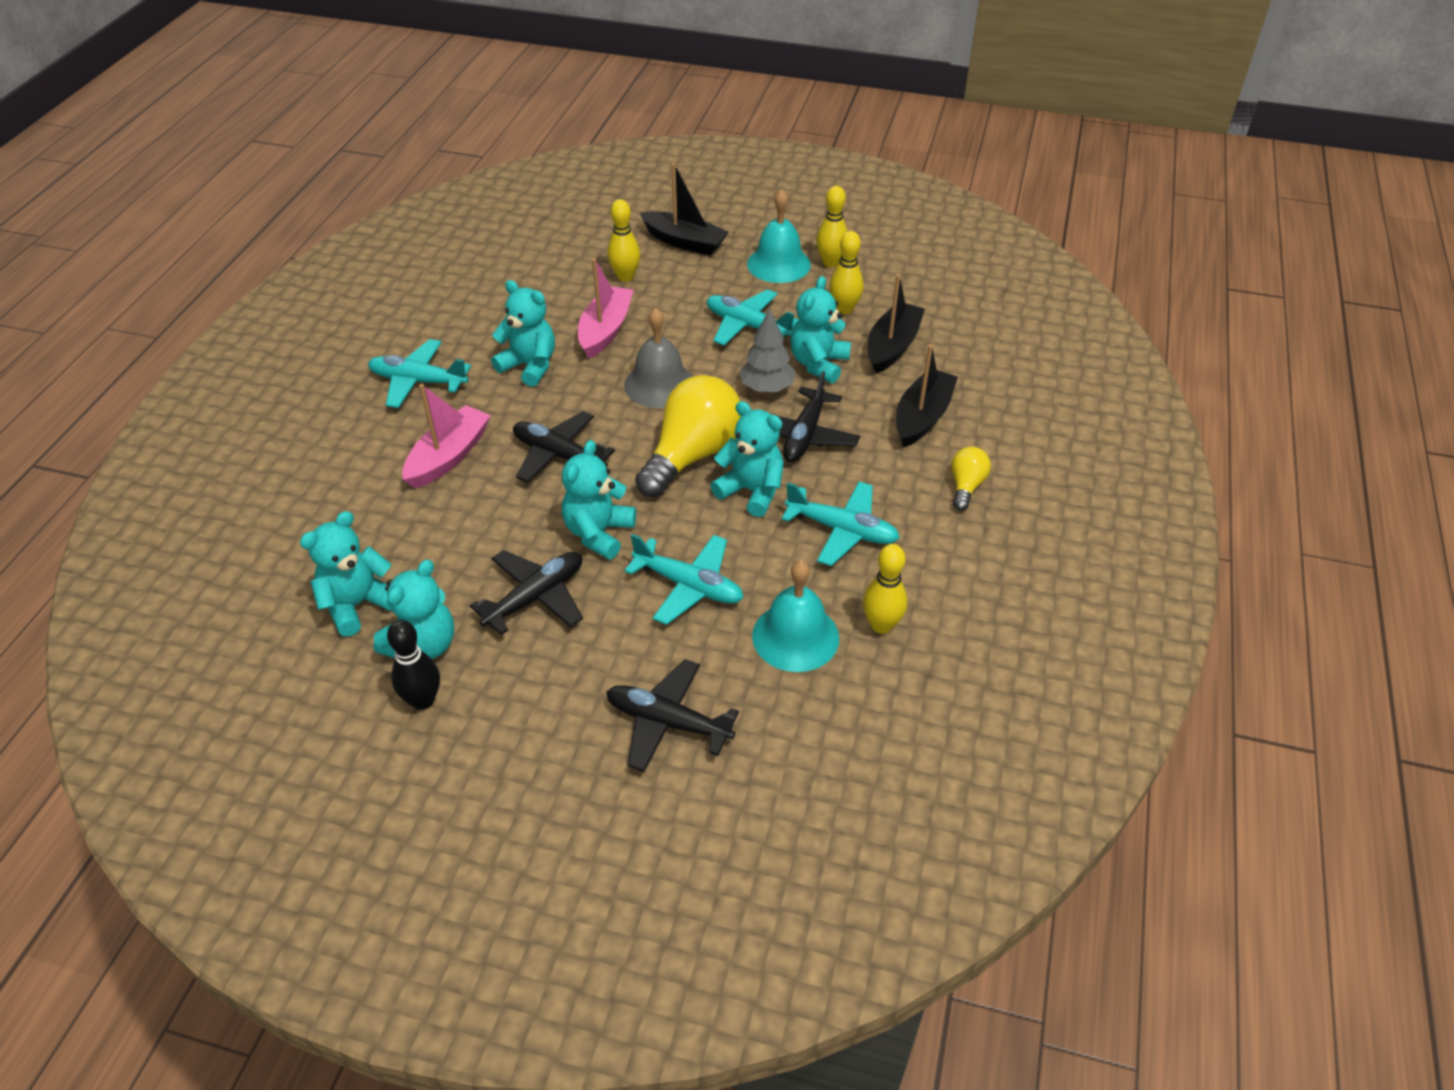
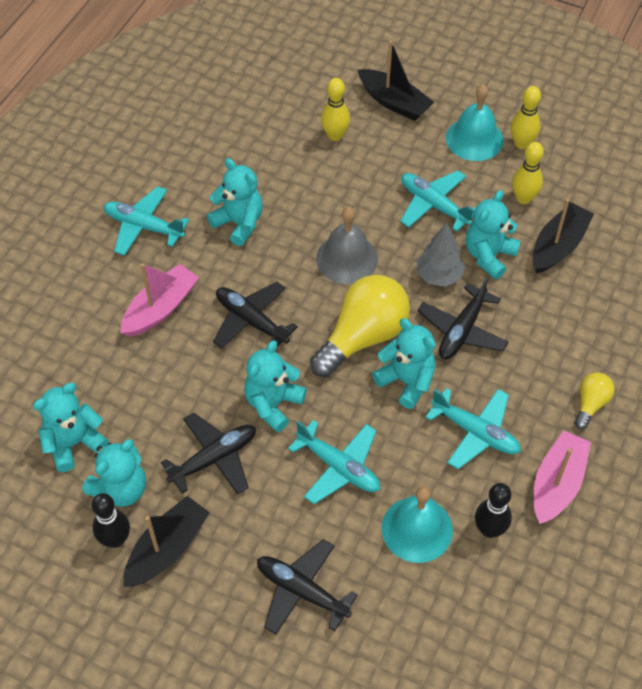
camera: 10 degrees right, 10 degrees up
(605, 330) = (309, 193): pink boat -> pink boat (557, 484)
(881, 625) = (489, 529): yellow bowling pin -> black bowling pin
(922, 417) = (568, 326): black boat -> black boat (167, 549)

